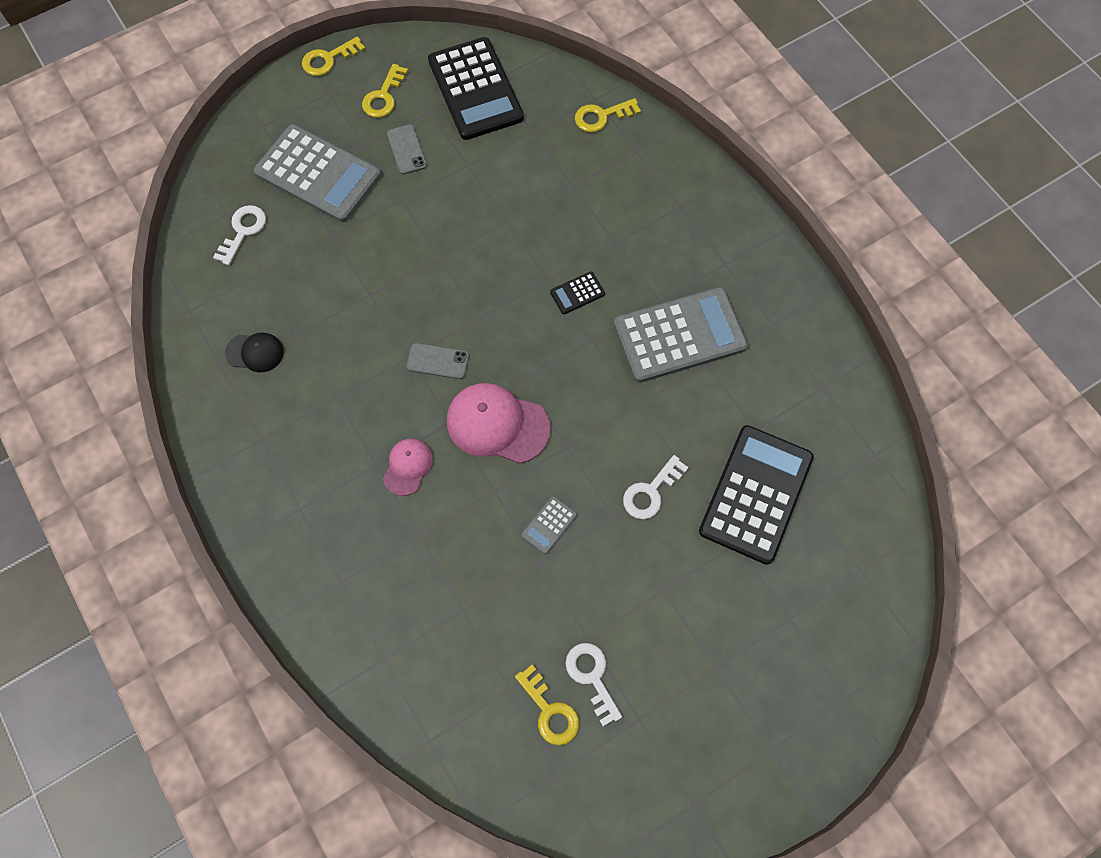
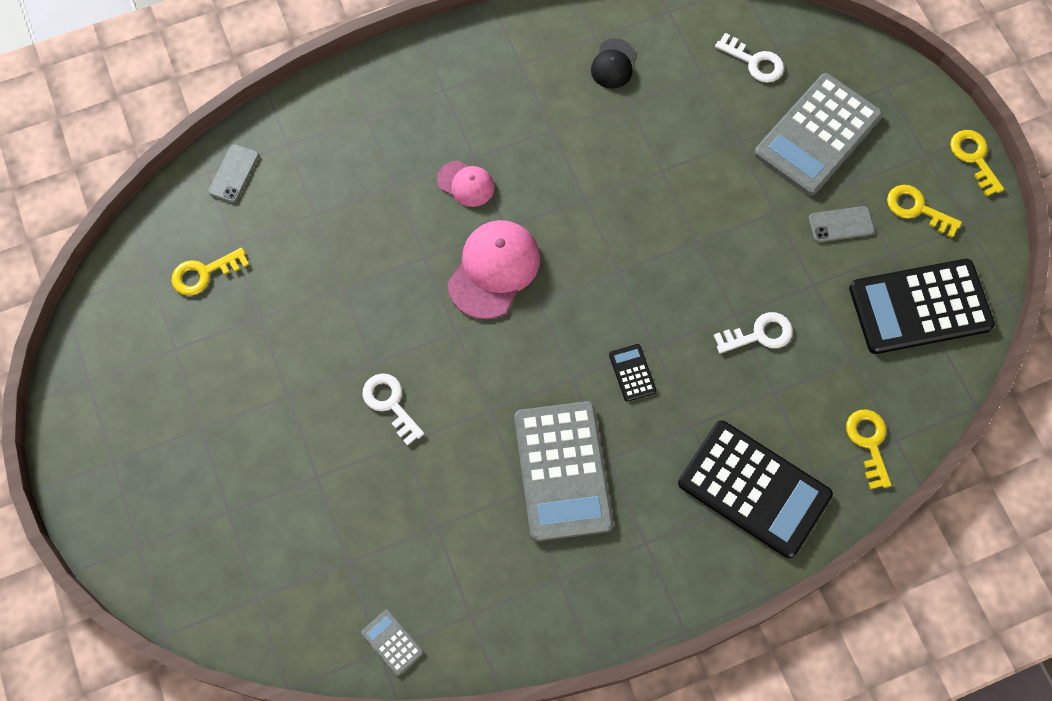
camera: 100 degrees right, 0 degrees up
(438, 361) = (574, 224): grey phone -> grey phone (233, 174)
(549, 525) = (378, 301): grey calculator -> grey calculator (392, 642)
(592, 677) = (224, 314): white key -> white key (759, 334)
(755, 494) = (364, 509): black calculator -> black calculator (754, 489)

